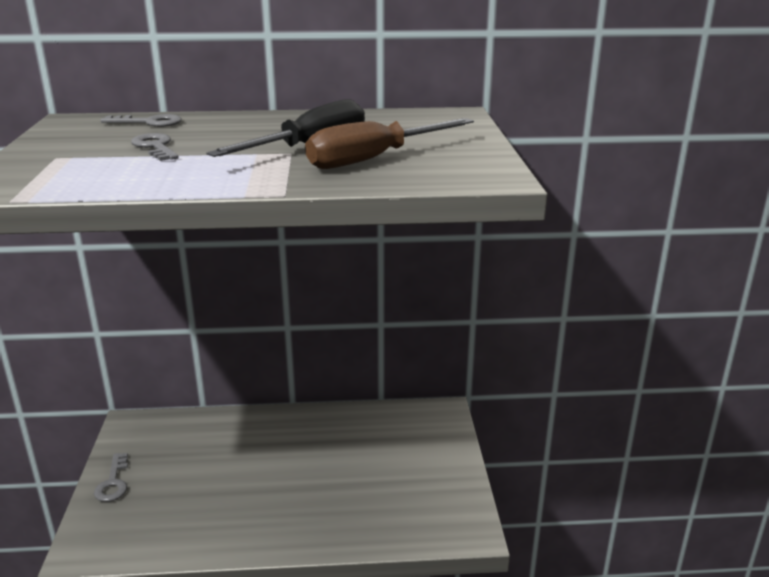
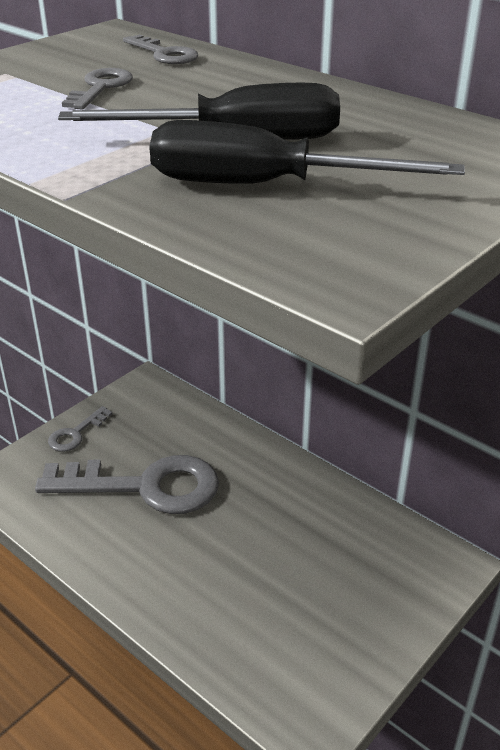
camera: 45 degrees right, 10 degrees up
(213, 481) = (145, 486): none -> grey key
(374, 159) = (264, 186): brown screwdriver -> black screwdriver

